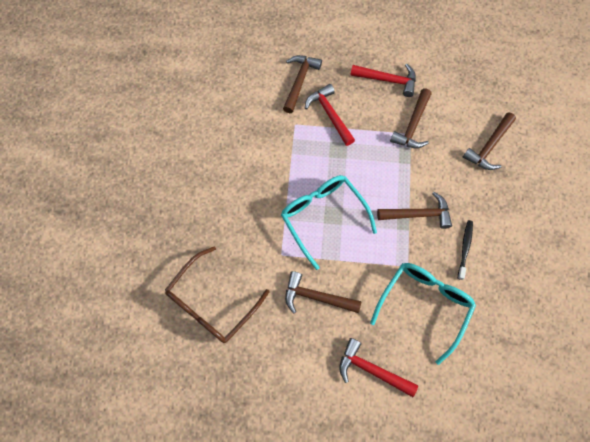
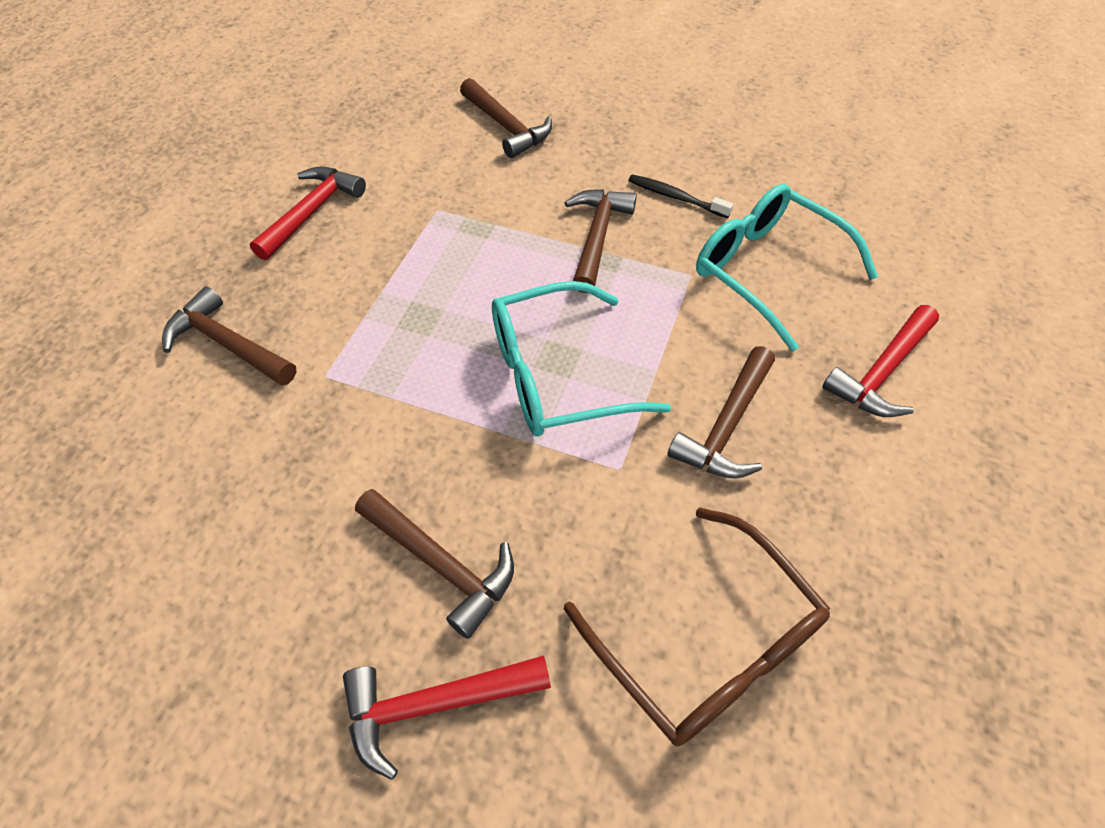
camera: 75 degrees left, 15 degrees down
(330, 114) = (335, 312): red hammer -> red hammer (435, 704)
(412, 125) = (422, 203): brown hammer -> brown hammer (440, 564)

